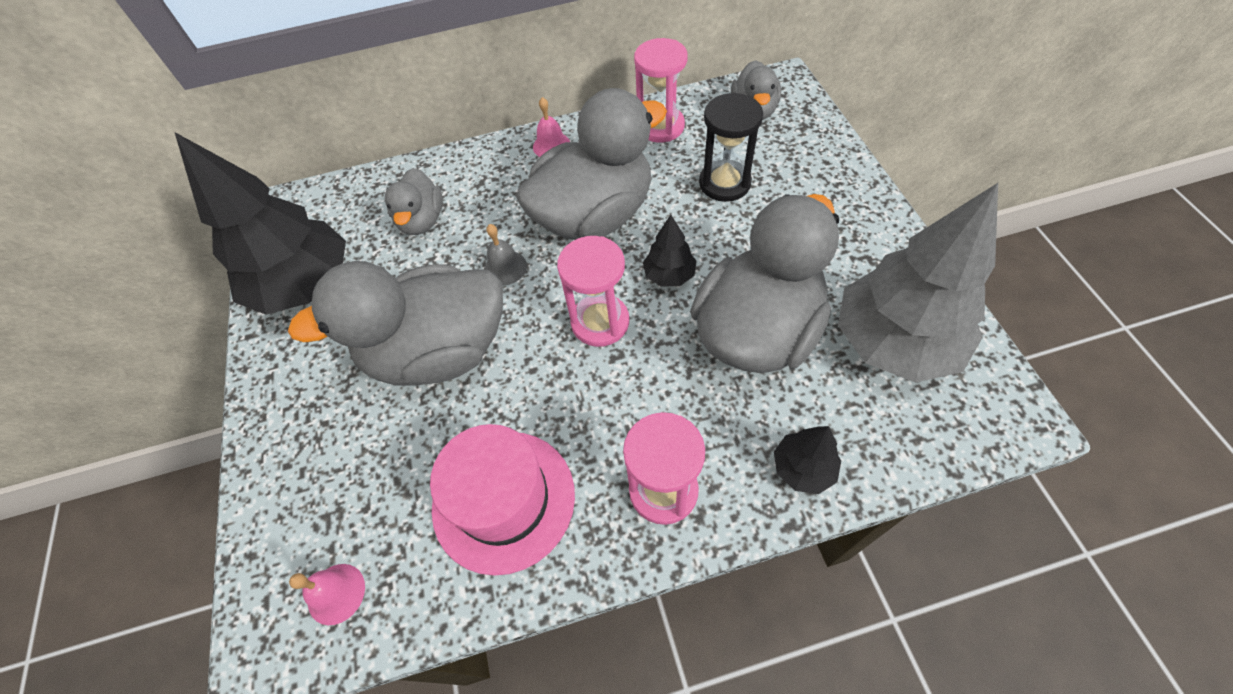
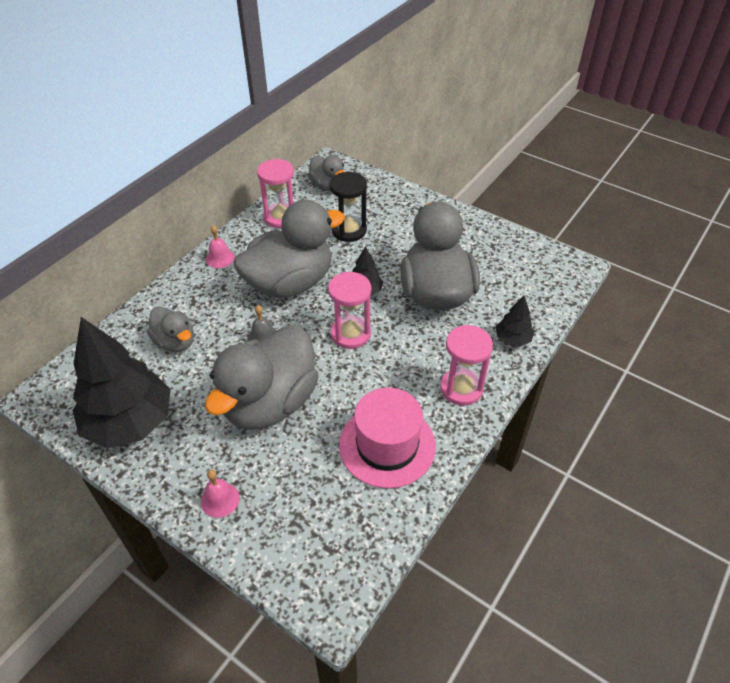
camera: 45 degrees left, 10 degrees down
(336, 593) = (342, 549): pink bell -> pink bell (220, 499)
(594, 216) = (290, 283): grey duck -> grey duck turned 45 degrees clockwise
(893, 342) = (501, 264): grey tree -> none

